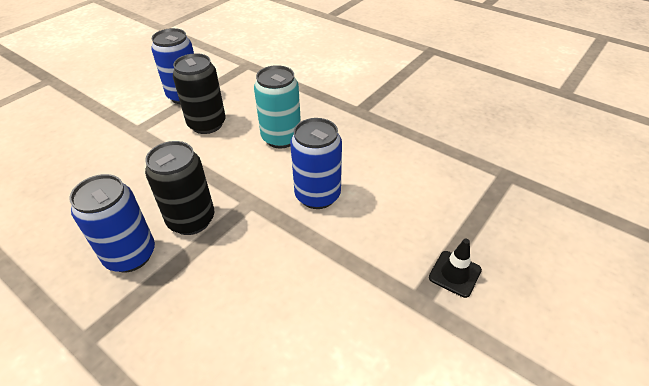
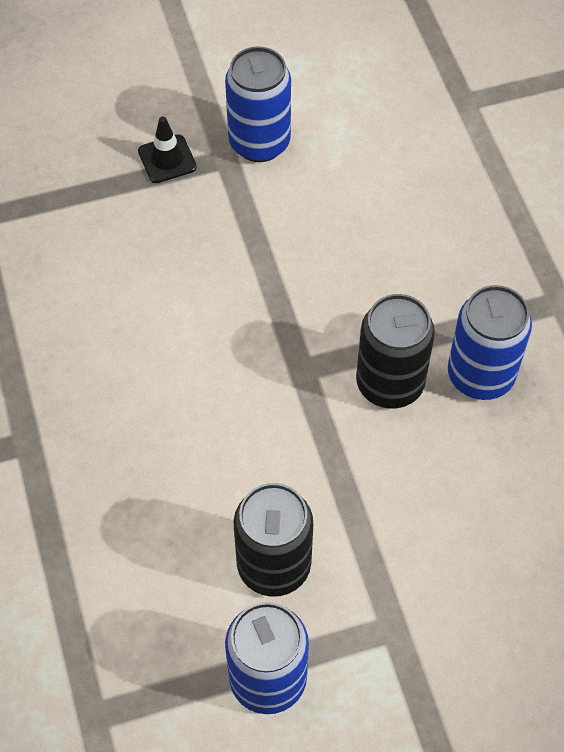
camera: 145 degrees left, 15 degrees up
(281, 138) = (185, 457): turquoise can -> none
(317, 195) = (218, 327): blue can -> blue can (259, 143)

